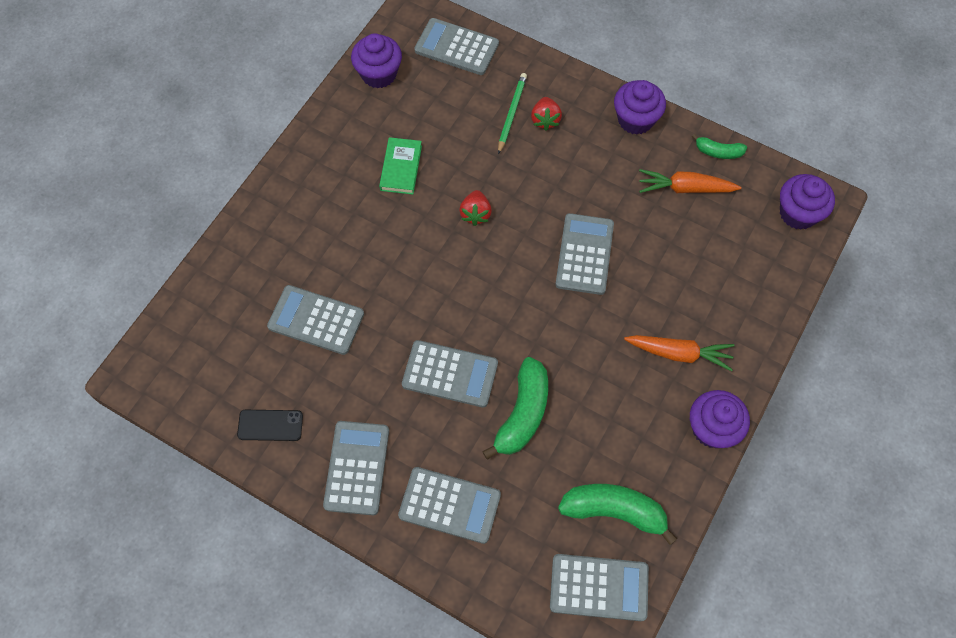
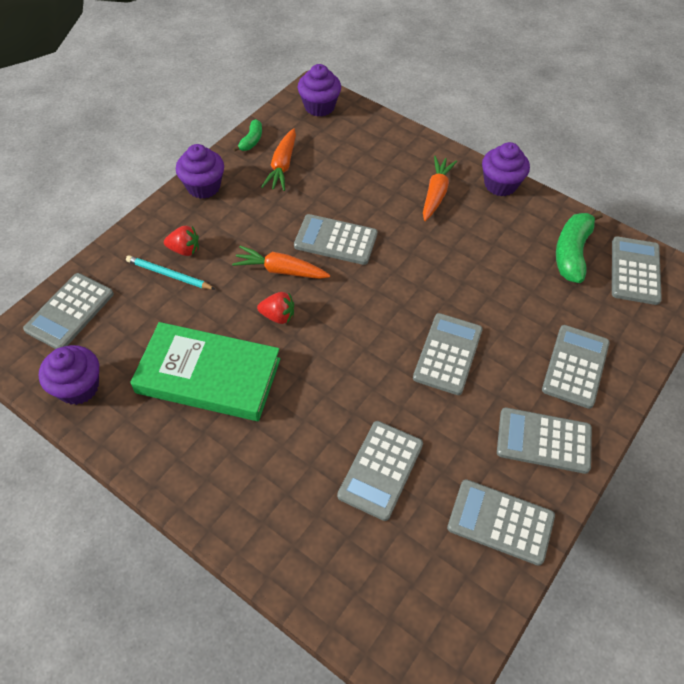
camera: 85 degrees left, 10 degrees down
(270, 425) = (500, 522): black phone -> grey calculator
(401, 168) = (209, 375): green book -> green book, size x2.05
(511, 113) = (169, 275): green pencil -> turquoise pencil
(522, 414) = (488, 303): green banana -> none
(534, 208) = (280, 270): none -> orange carrot

